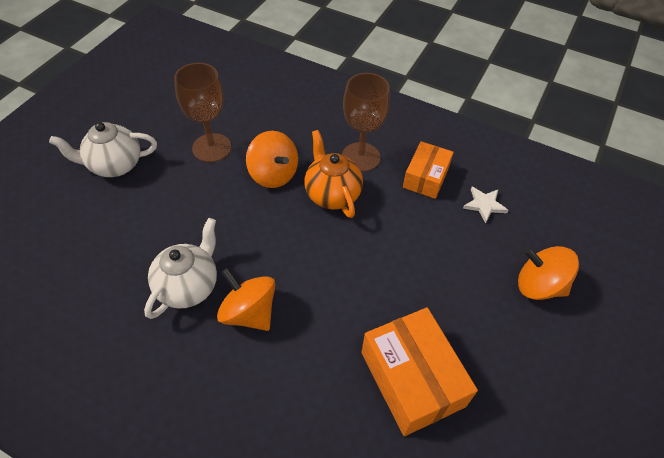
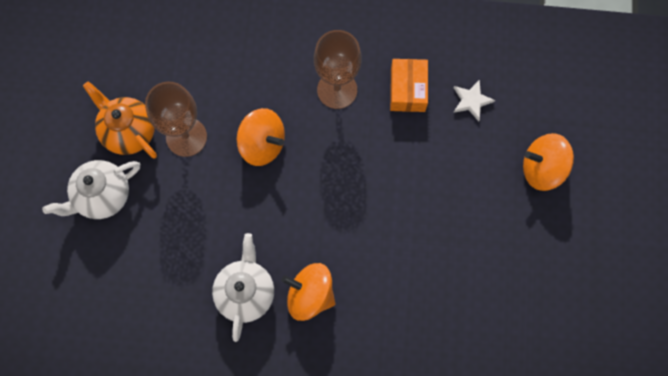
camera: 20 degrees left, 20 degrees up
(332, 194) = (328, 145): orange teapot -> orange teapot (129, 132)
(412, 379) = (466, 297): orange box -> none

